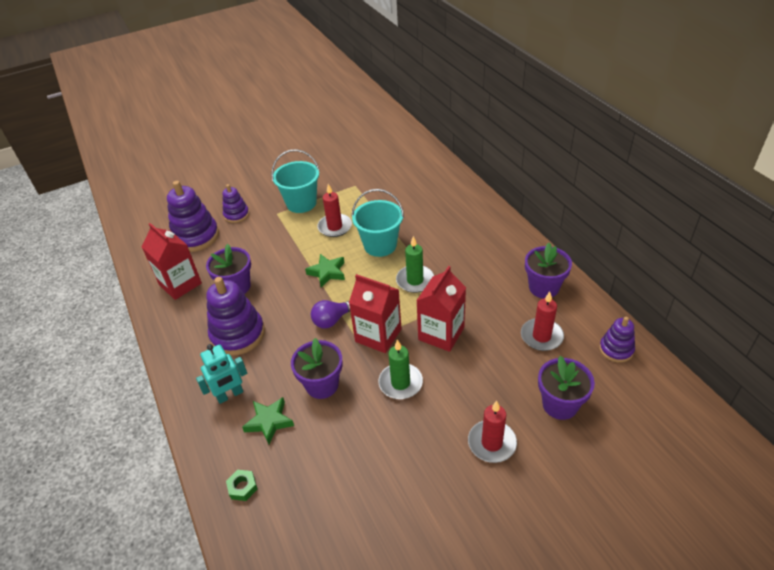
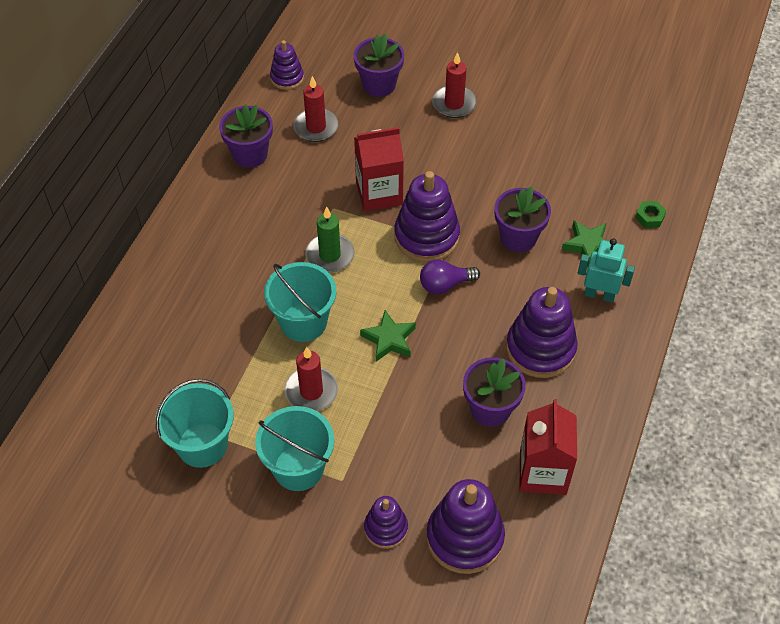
camera: 135 degrees left, 10 degrees up
(332, 320) = (445, 285): purple light bulb -> purple light bulb turned 150 degrees clockwise
(353, 180) = (202, 445): none -> turquoise bucket
(378, 335) = (426, 236): red carton -> purple stacking toy
(400, 383) = (459, 187): green candle -> none

